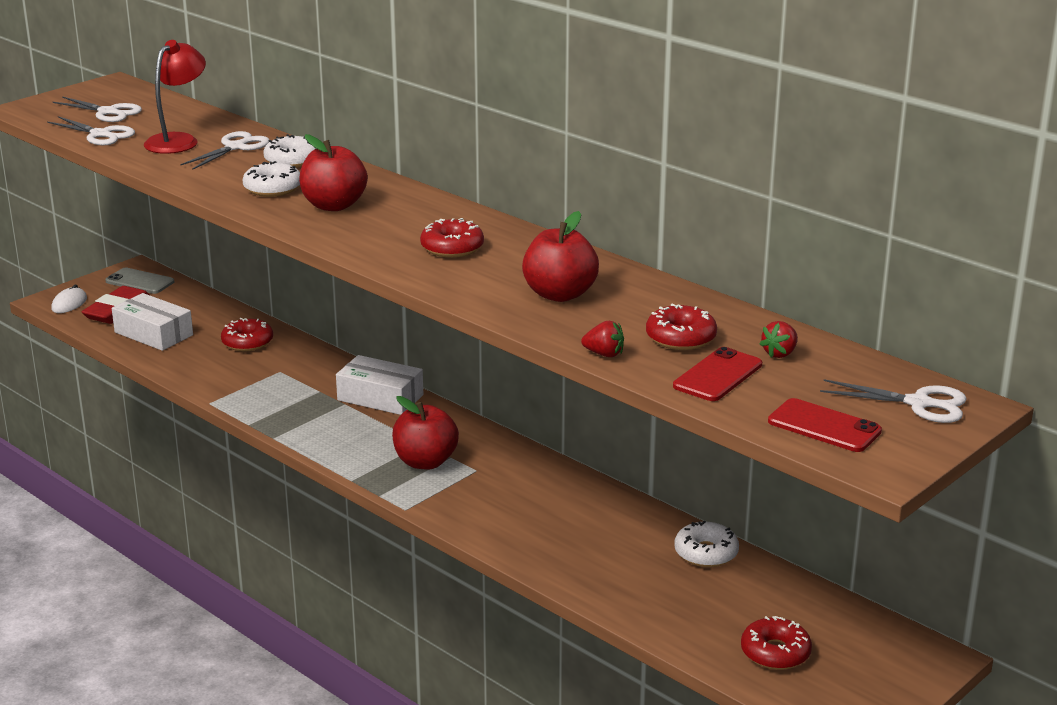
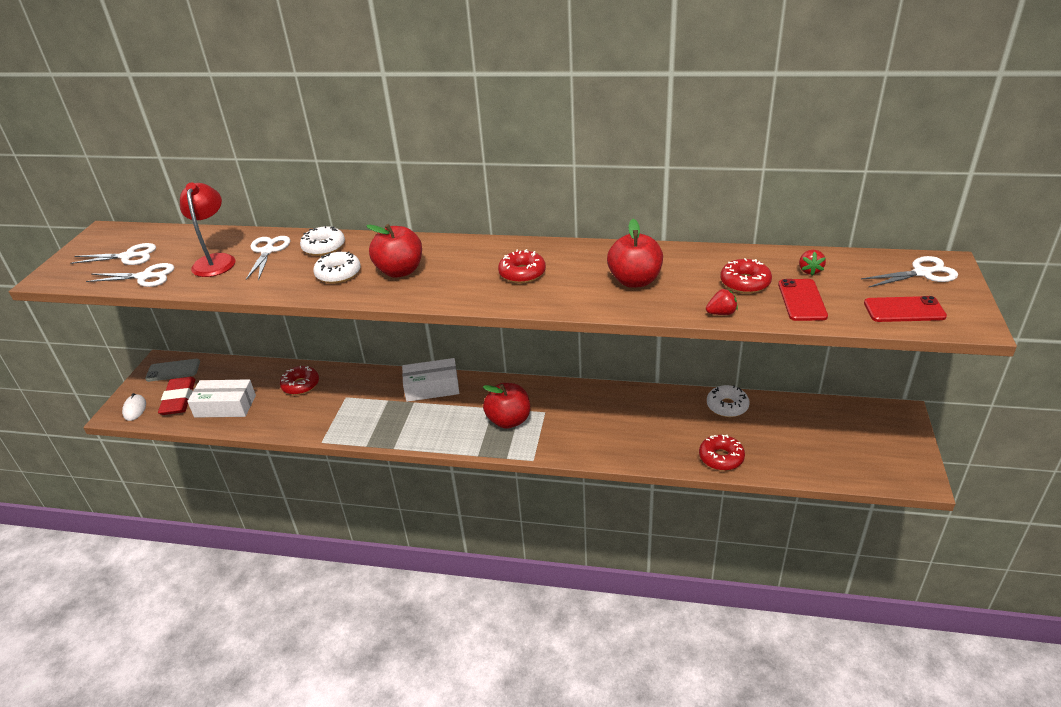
camera: 30 degrees left, 10 degrees up
(775, 653) = (831, 452): red donut -> red donut (721, 457)

